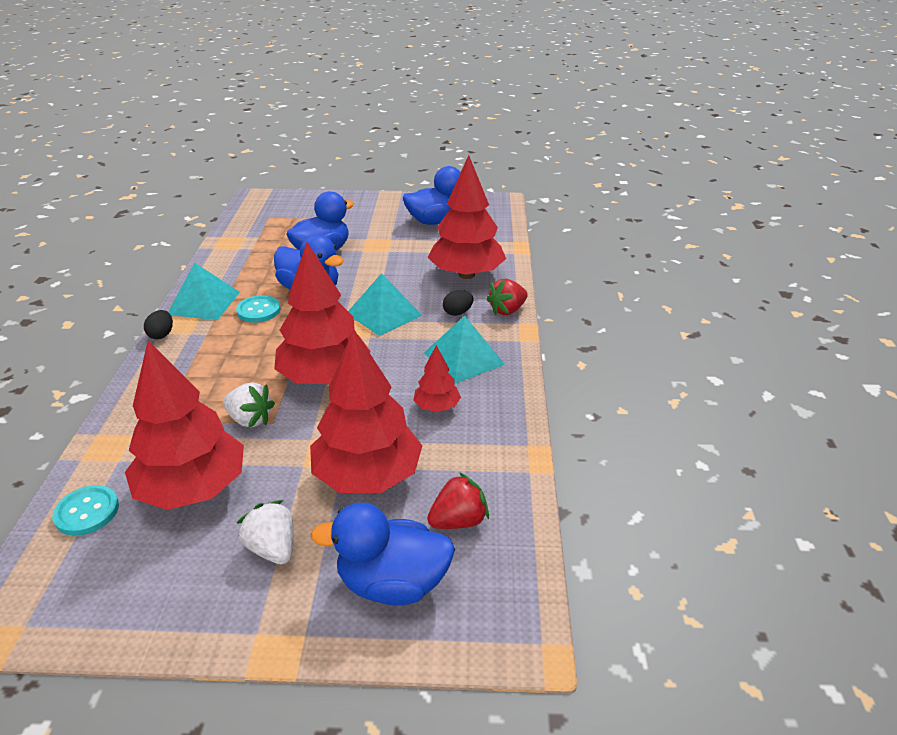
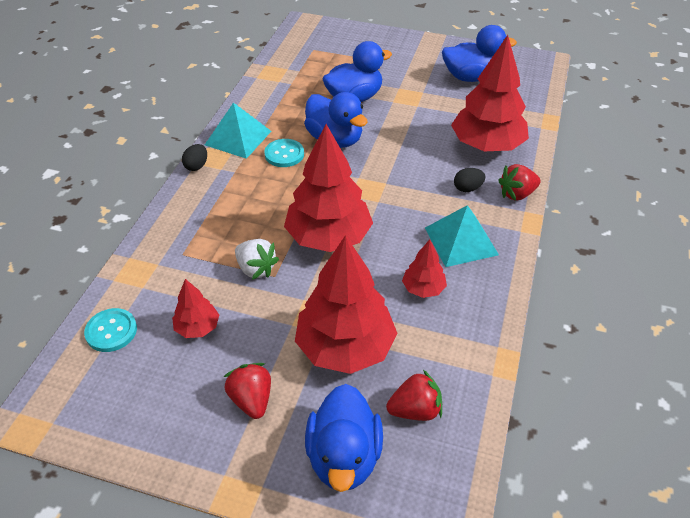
camera: 15 degrees right, 10 degrees up
(193, 488) = (197, 327): red tree -> red tree, size x0.48
(272, 548) = (251, 400): white strawberry -> red strawberry
(384, 314) = (397, 178): turquoise pyramid -> none
(392, 583) = (344, 457): blue duck -> blue duck turned 105 degrees counterclockwise

